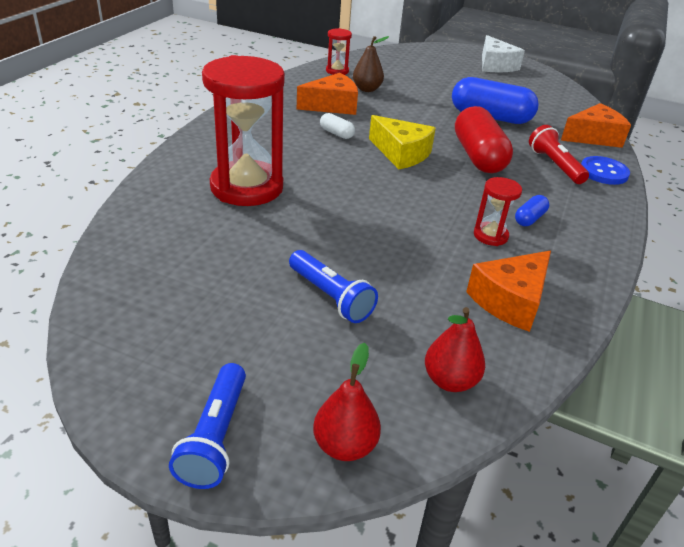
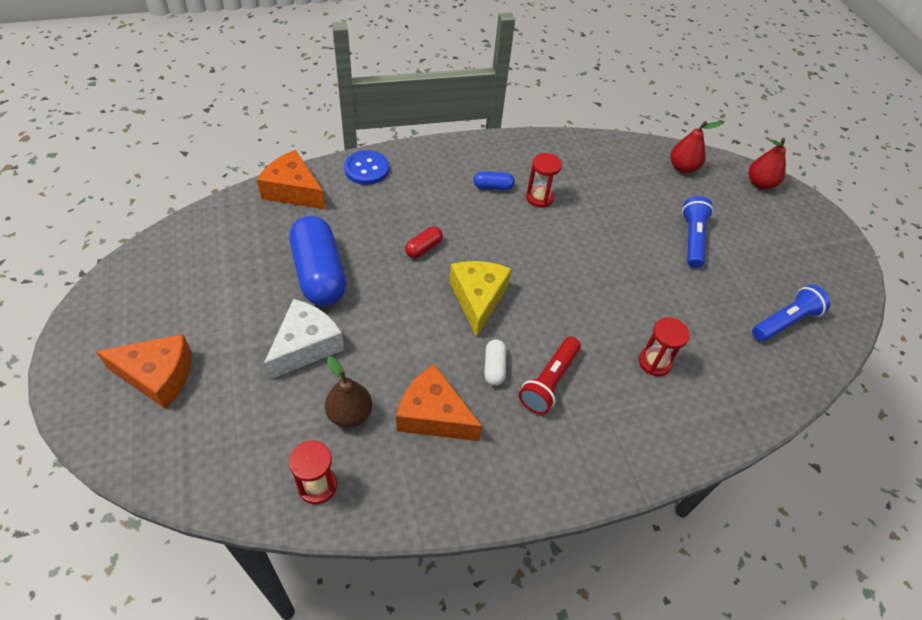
camera: 130 degrees left, 15 degrees up
(215, 437) = (815, 224): blue flashlight -> blue flashlight (785, 322)
(247, 187) = (654, 362): red hourglass -> red hourglass, size x0.45
(478, 156) = (424, 248): red capsule -> red capsule, size x0.45
(495, 65) = (126, 333): white cheese -> white cheese (306, 346)
(510, 301) = (595, 167): orange cheese -> orange cheese (158, 376)
(554, 165) = (386, 198): red flashlight -> red flashlight (549, 382)

